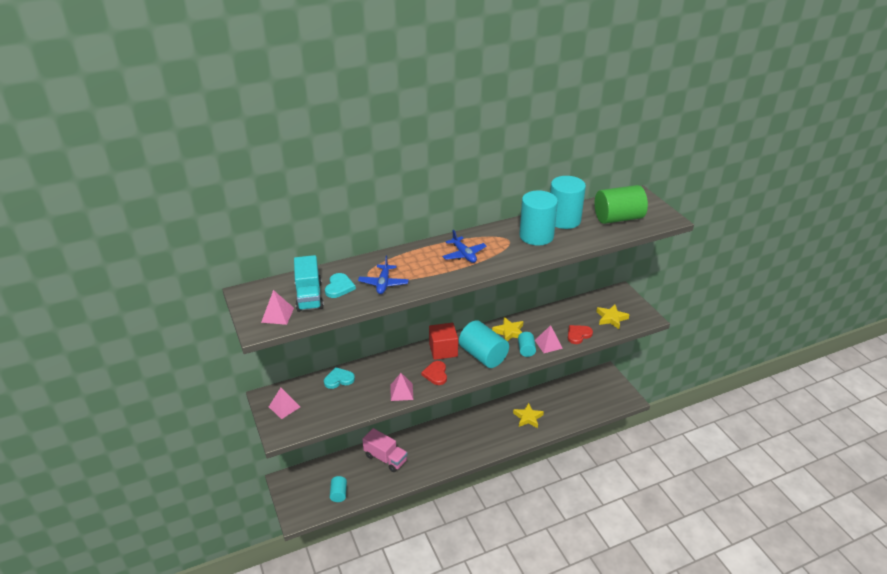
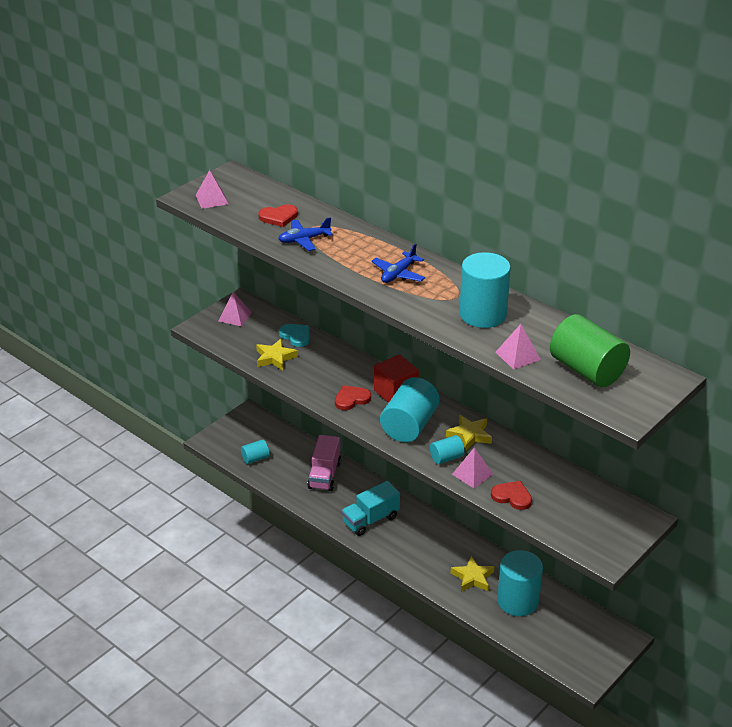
camera: 65 degrees right, 0 degrees up
(309, 296) = (251, 206): turquoise truck -> turquoise truck (370, 520)
(339, 287) = (278, 217): turquoise heart -> red heart
(401, 392) = (306, 383): pink pyramid -> pink pyramid (517, 355)
(564, 220) = (540, 327): turquoise cylinder -> turquoise cylinder (518, 601)
(611, 318) = (574, 520): yellow star -> yellow star (275, 358)

